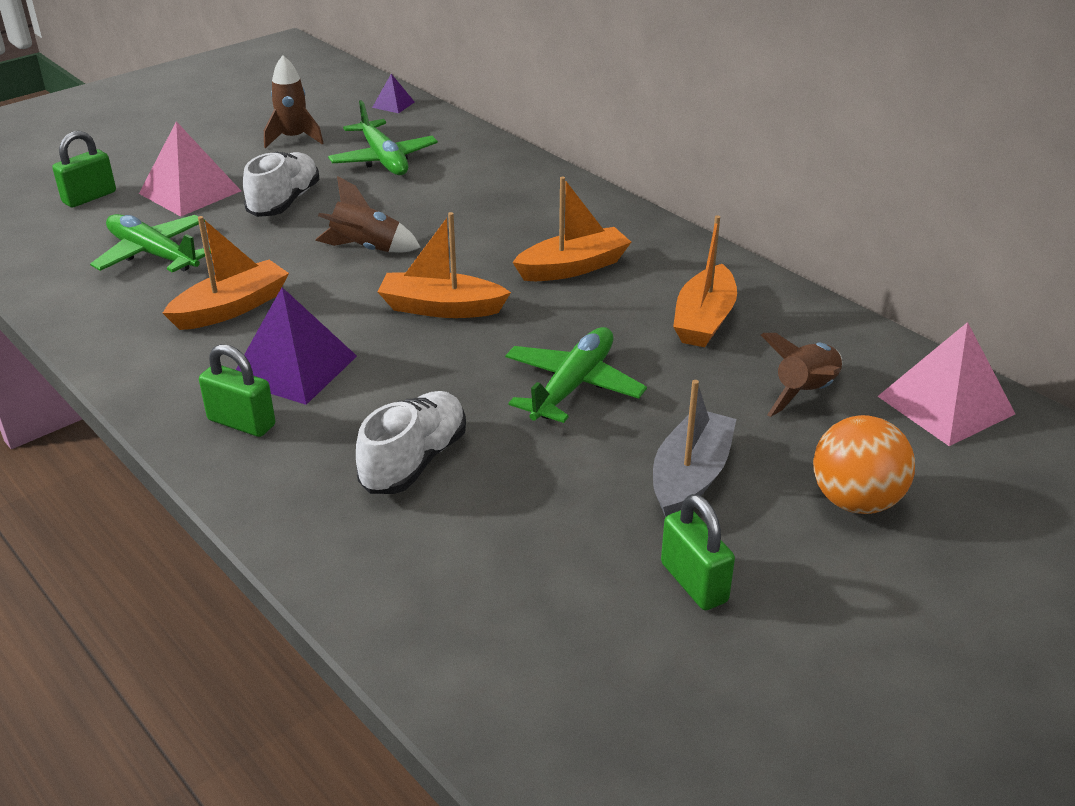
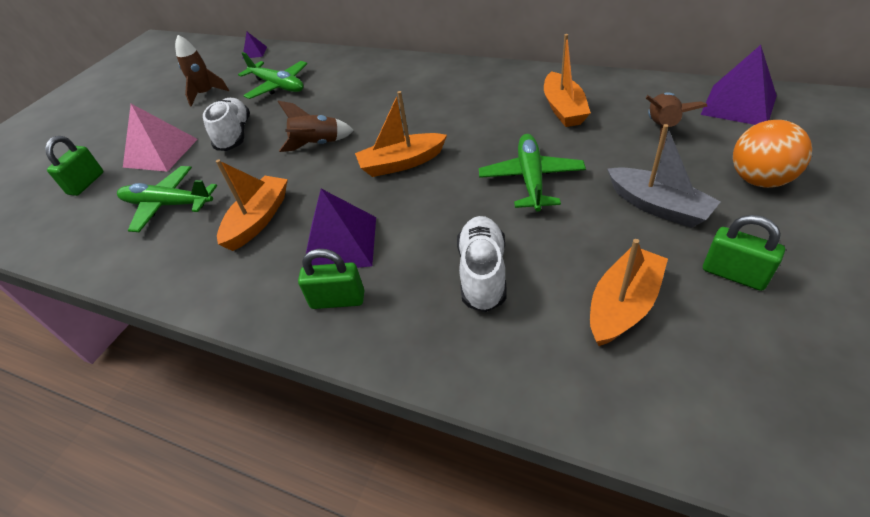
camera: 20 degrees left, 10 degrees up
(573, 267) = (457, 107): orange boat -> orange boat (623, 305)
(690, 477) = (657, 206): grey boat -> grey boat turned 135 degrees clockwise
(945, 405) = (738, 105): pink pyramid -> purple pyramid

